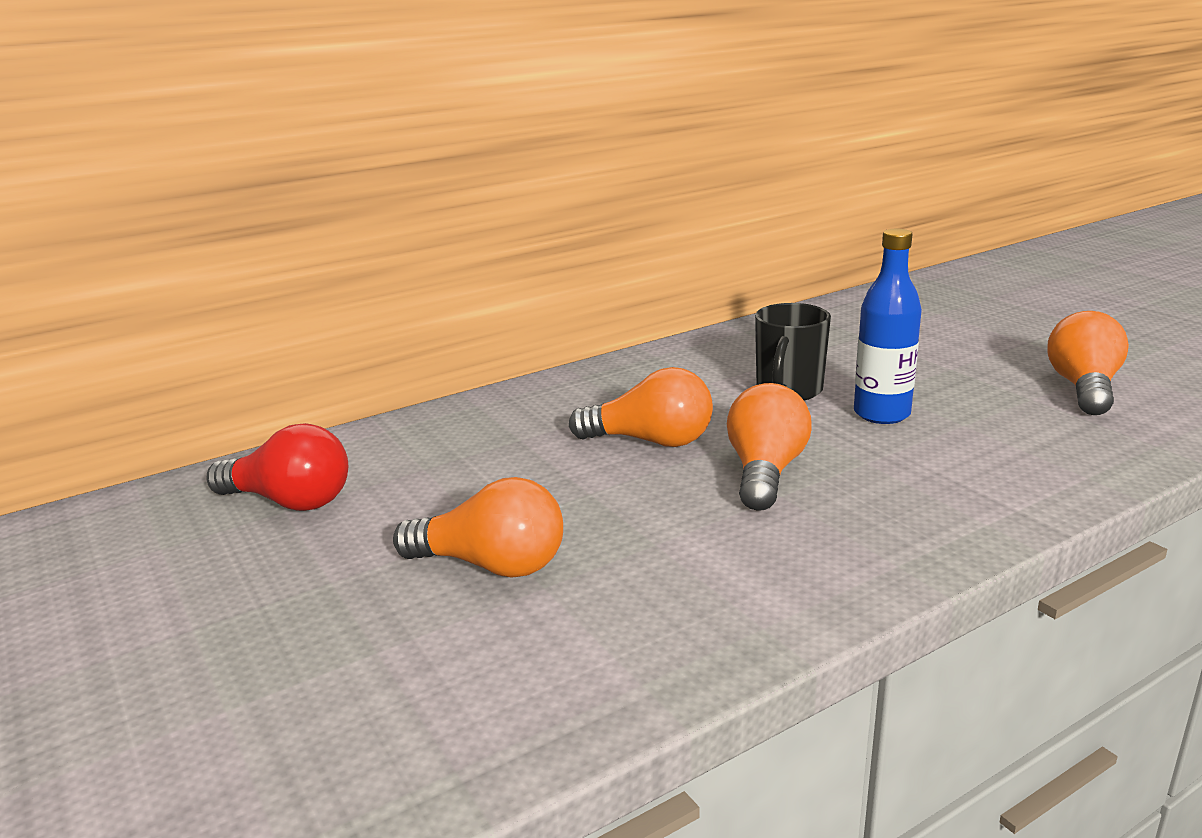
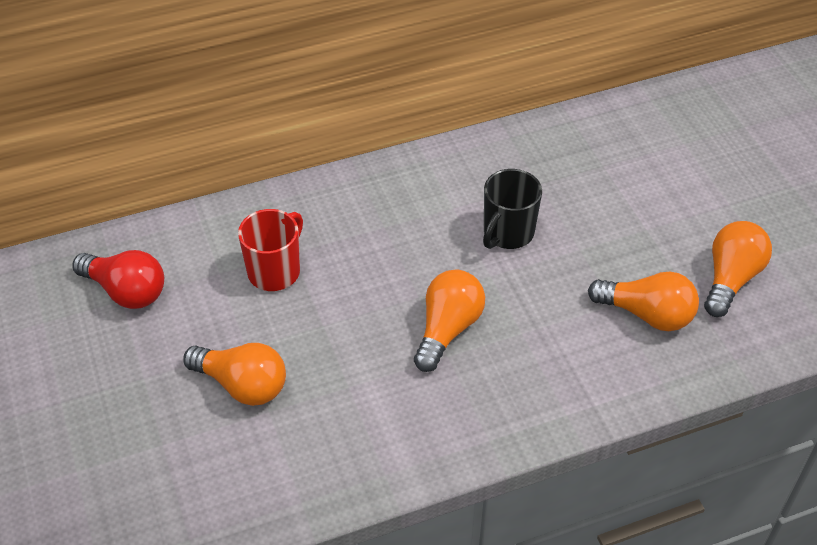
camera: 10 degrees right, 25 degrees up
(502, 456) = (275, 271): none -> red mug
(651, 441) = (383, 275): orange light bulb -> orange light bulb (647, 314)
(881, 414) = (561, 278): blue bottle -> none

